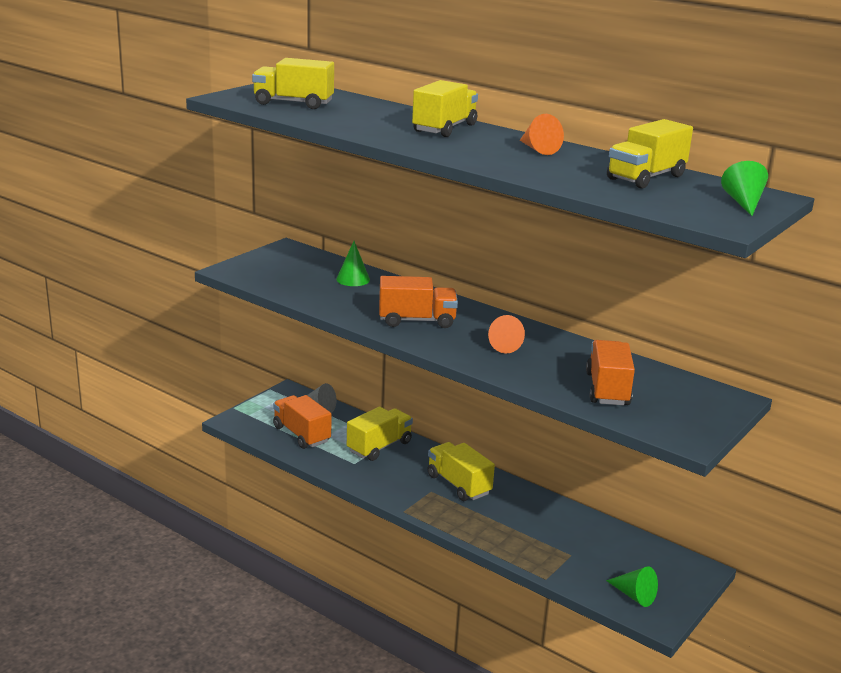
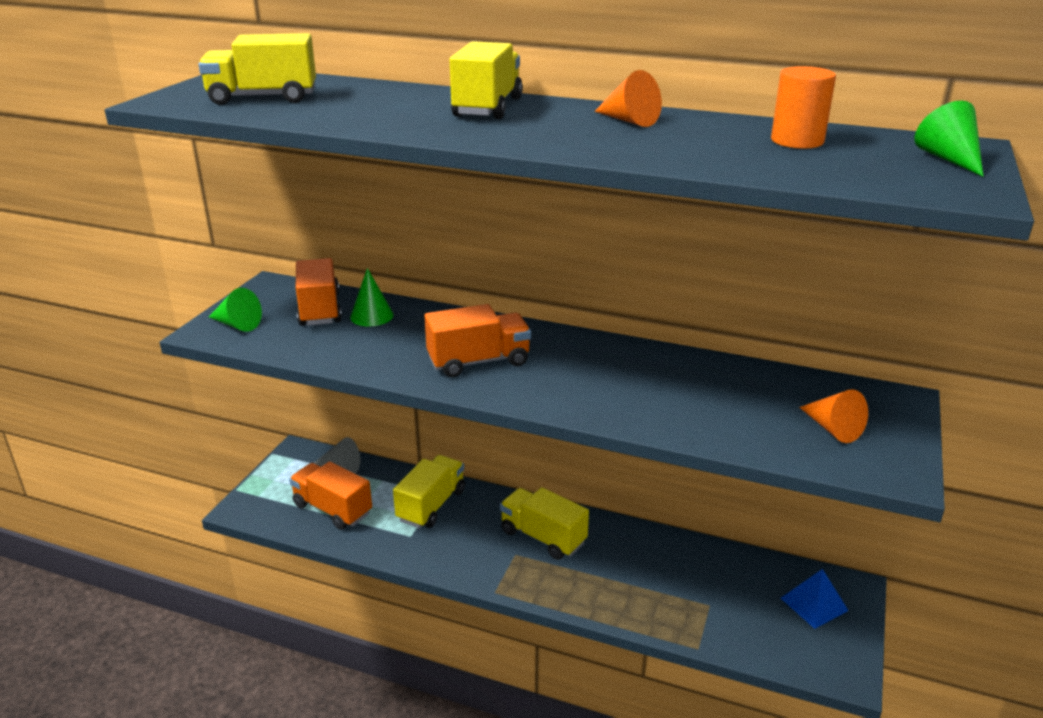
camera: 15 degrees left, 5 degrees up
(501, 345) = (598, 377): orange cone -> orange cone (832, 428)
(607, 389) = (758, 417): orange truck -> orange truck (319, 309)
(634, 595) = (804, 645): green cone -> green cone (237, 324)
(646, 177) = (797, 141): yellow truck -> orange cylinder
(659, 572) = (814, 604): none -> blue pyramid

